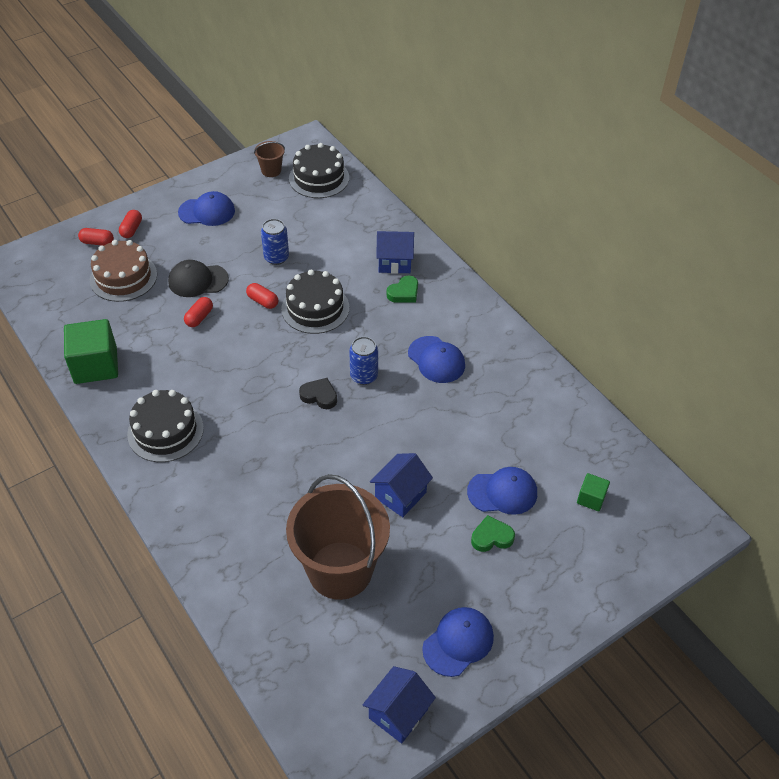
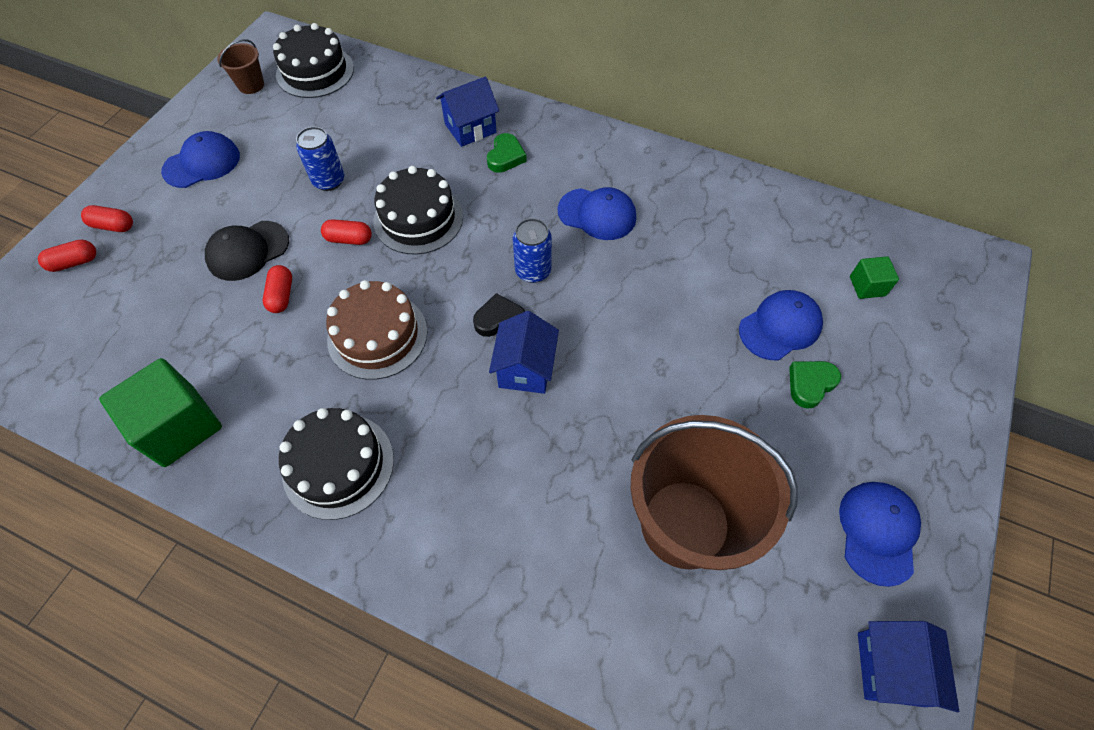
camera: 30 degrees left, 10 degrees up
(123, 277) = (142, 291): brown cake -> brown cake (377, 335)
(131, 229) = (113, 226): red capsule -> red capsule turned 60 degrees counterclockwise
(400, 495) = (679, 390): blue house -> blue house (525, 369)

